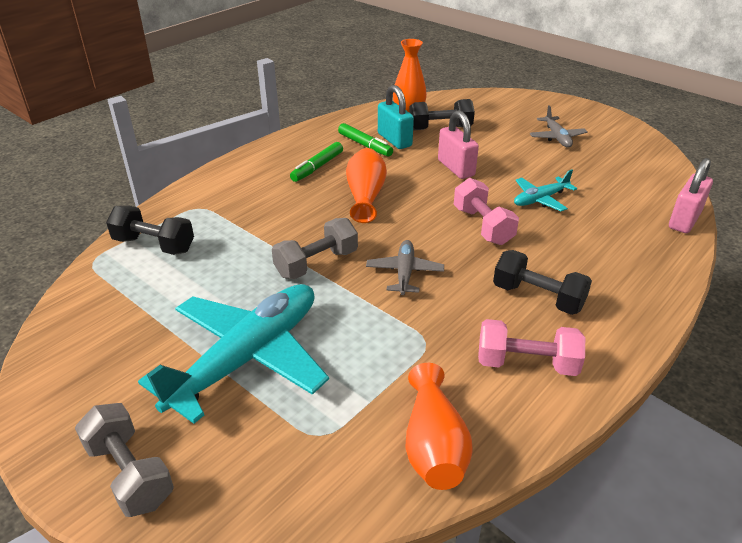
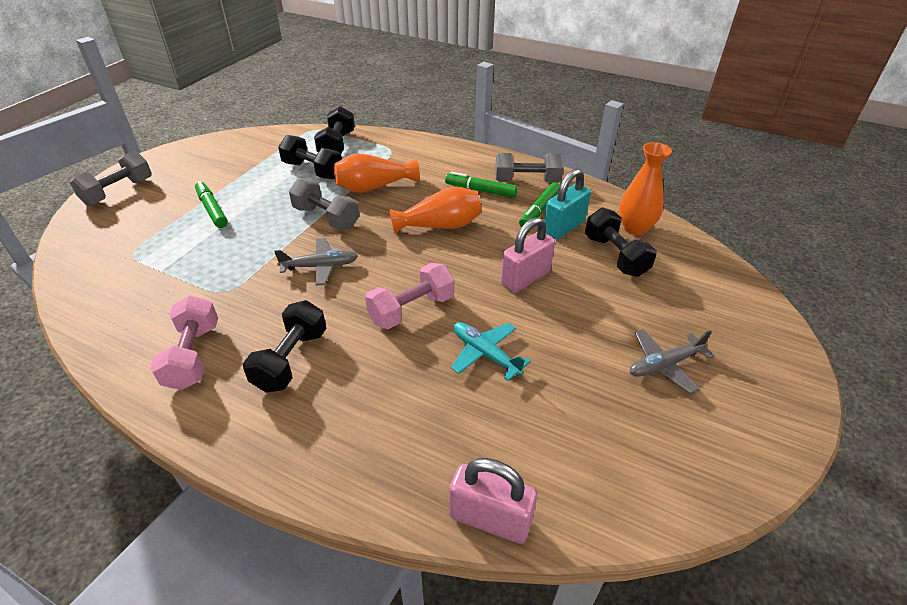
camera: 75 degrees right, 5 degrees up
(205, 268) = (312, 170): none -> black dumbbell
(248, 358) = (212, 209): turquoise plane -> green marker
(315, 143) = (527, 181): none -> grey dumbbell
(433, 445) = (110, 308): orange vase -> orange vase (374, 187)

